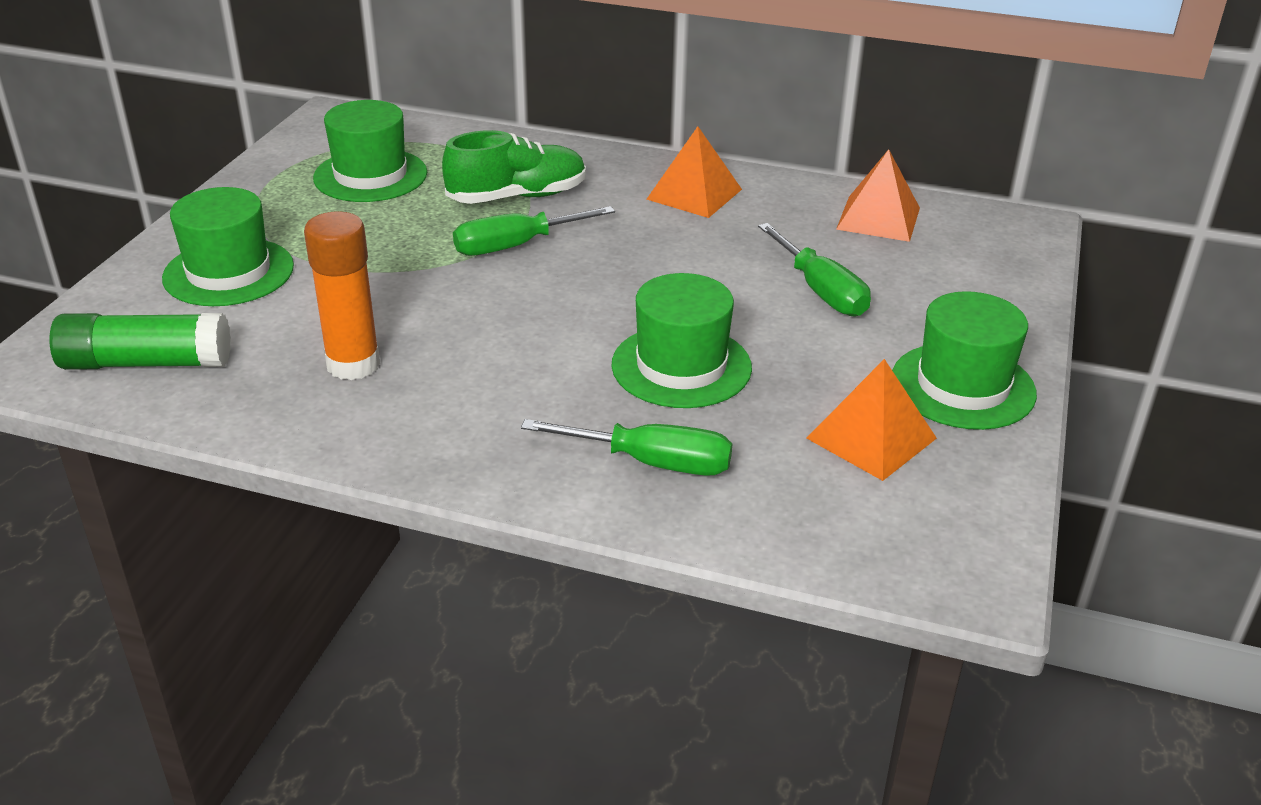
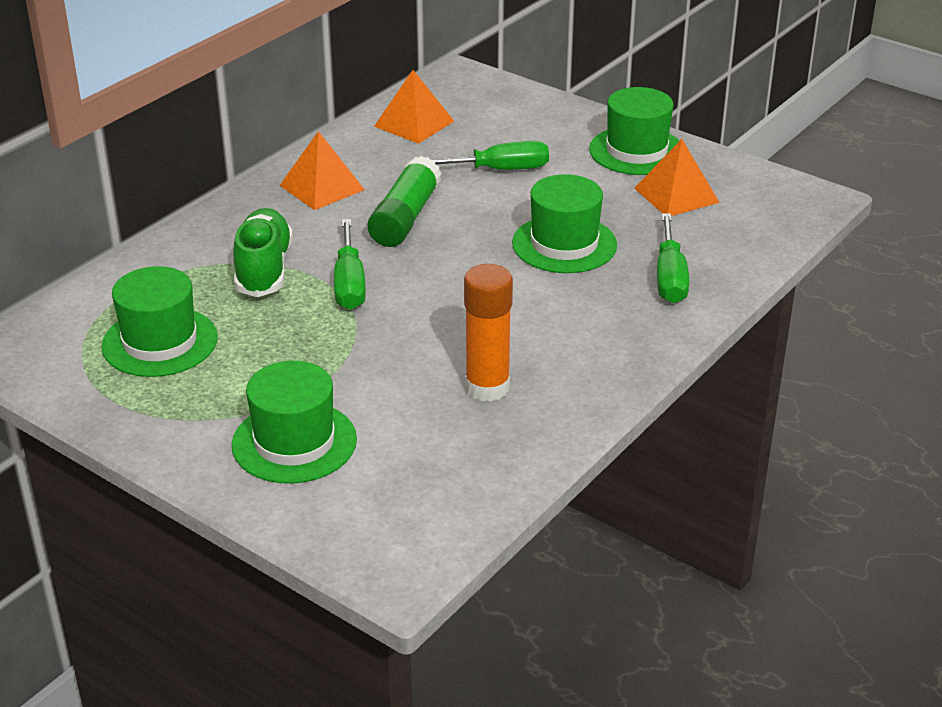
camera: 70 degrees left, 0 degrees up
(146, 363) = (427, 498): green glue stick -> green glue stick (405, 218)
(652, 463) = (669, 278): green screwdriver -> green screwdriver turned 150 degrees clockwise

